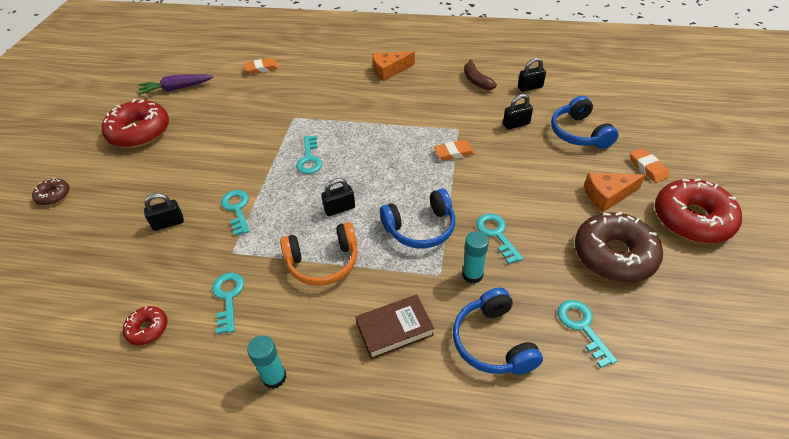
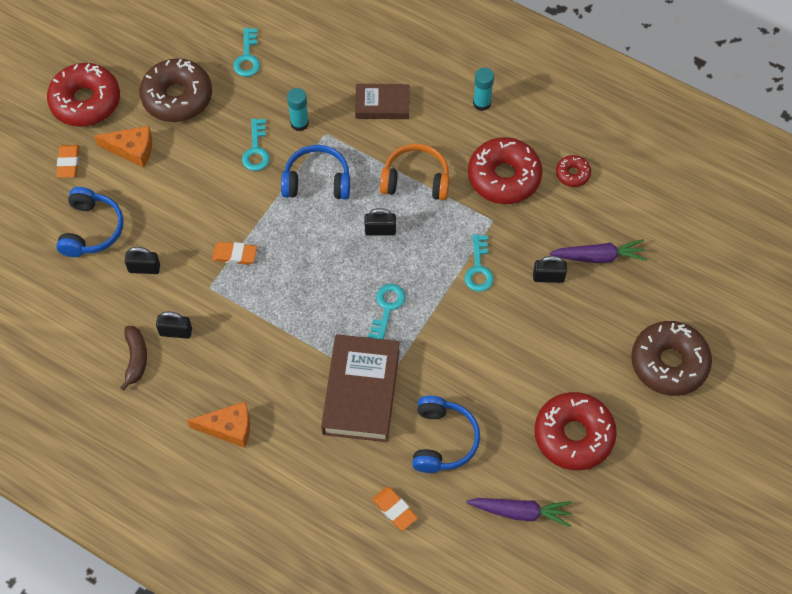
camera: 160 degrees left, 15 degrees up
(53, 195) = (669, 363): brown donut -> brown donut, size x2.09
(117, 255) = (599, 257): none -> purple carrot
(228, 298) = (504, 177): turquoise key -> red donut
(262, 68) = (394, 510): orange eraser -> orange eraser turned 45 degrees clockwise
(308, 110) = (361, 392): none -> brown book
(493, 342) = (317, 71): blue headphones -> blue headphones (442, 440)
(530, 87) = (83, 320): black padlock -> black padlock (176, 332)

